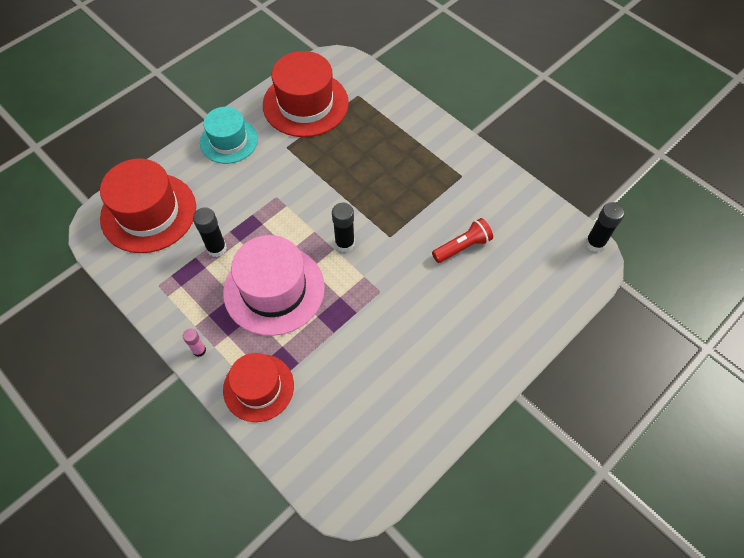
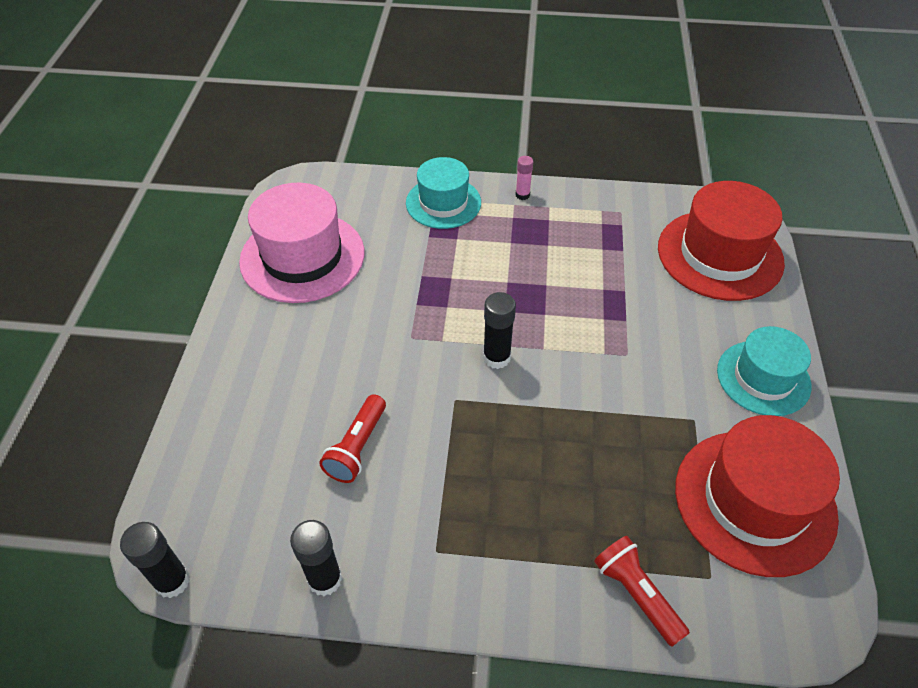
camera: 140 degrees right, 10 degrees down
(216, 248) = (614, 269): black glue stick -> black glue stick (325, 579)
(258, 387) = (443, 203): red hat -> turquoise hat
(274, 289) = (517, 272): pink hat -> pink hat (302, 257)
(393, 109) = (636, 594): none -> red flashlight

